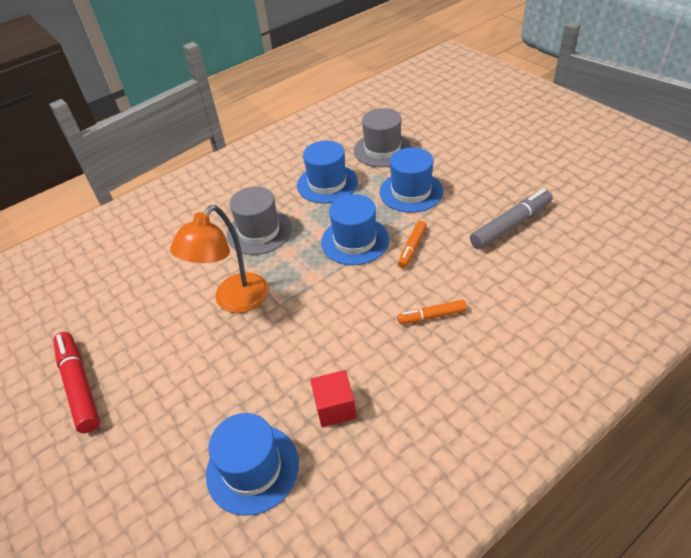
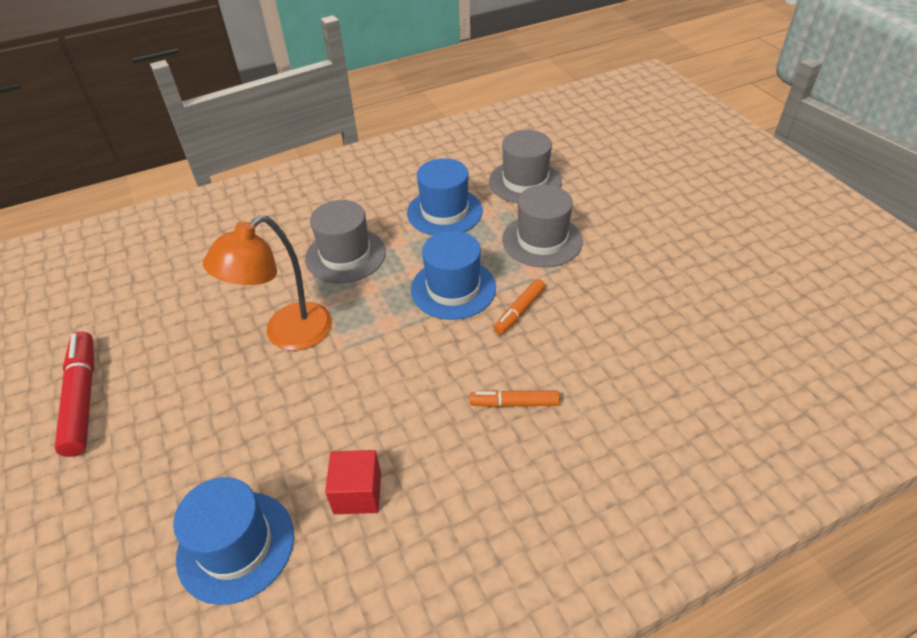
camera: 10 degrees right, 0 degrees up
(411, 192) = (542, 240): blue hat -> grey hat
(510, 225) = (652, 306): grey marker -> none

